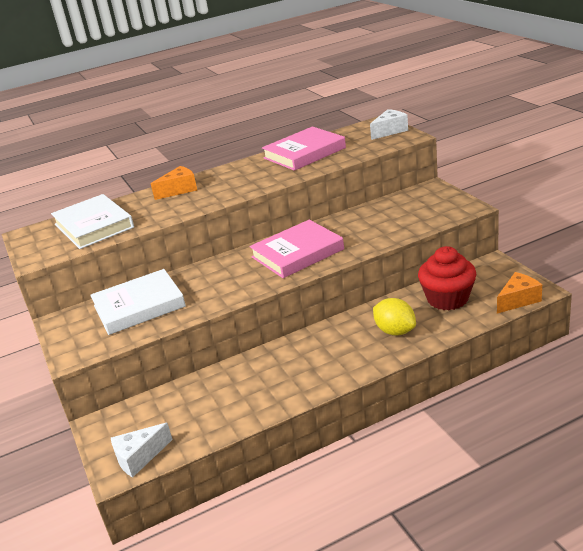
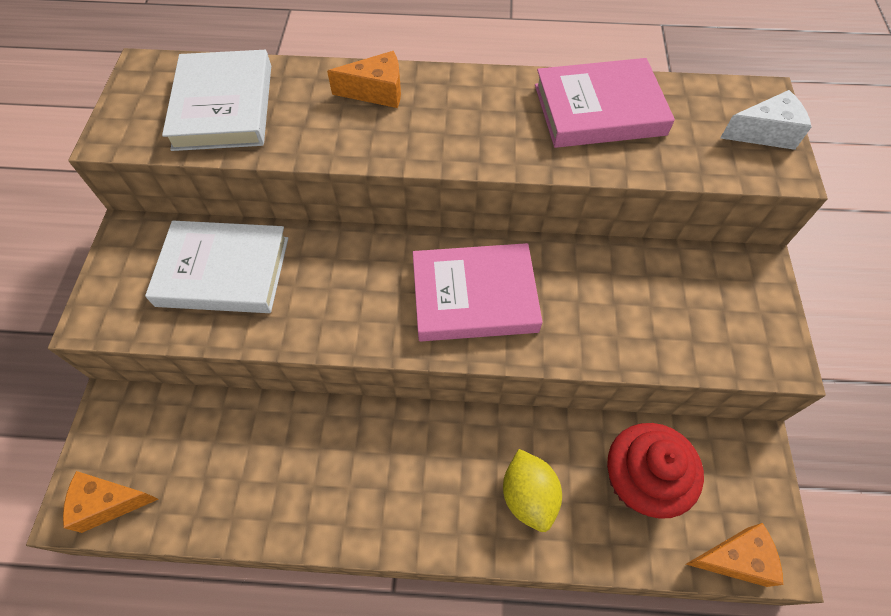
camera: 25 degrees right, 30 degrees up
(139, 457) = (109, 503): white cheese -> orange cheese

